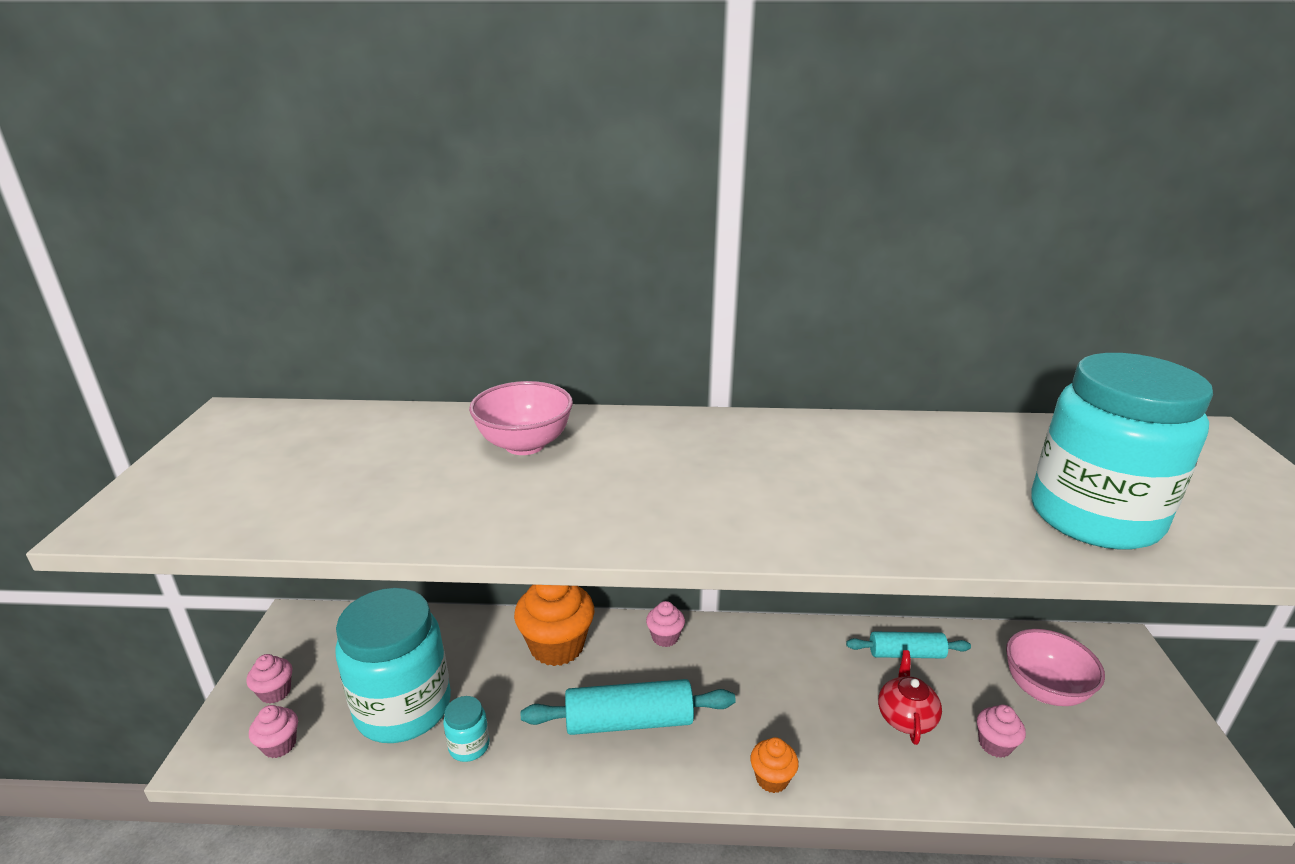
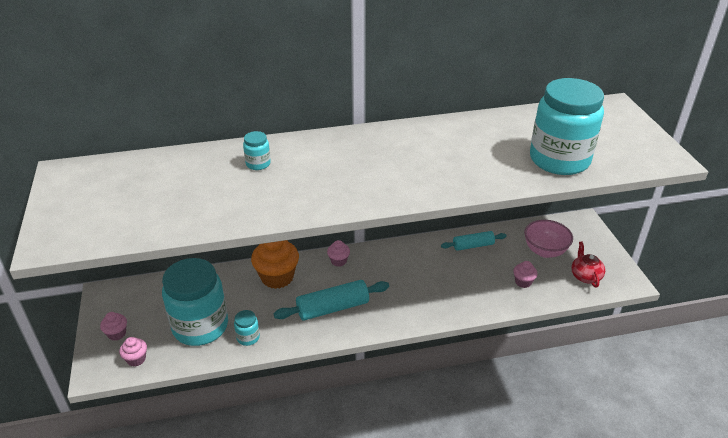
camera: 15 degrees left, 10 degrees up
(525, 445) = (258, 164): pink bowl -> turquoise jar
(772, 778) = (416, 320): orange cupcake -> none
(906, 717) = (477, 278): red teapot -> red teapot (585, 276)

